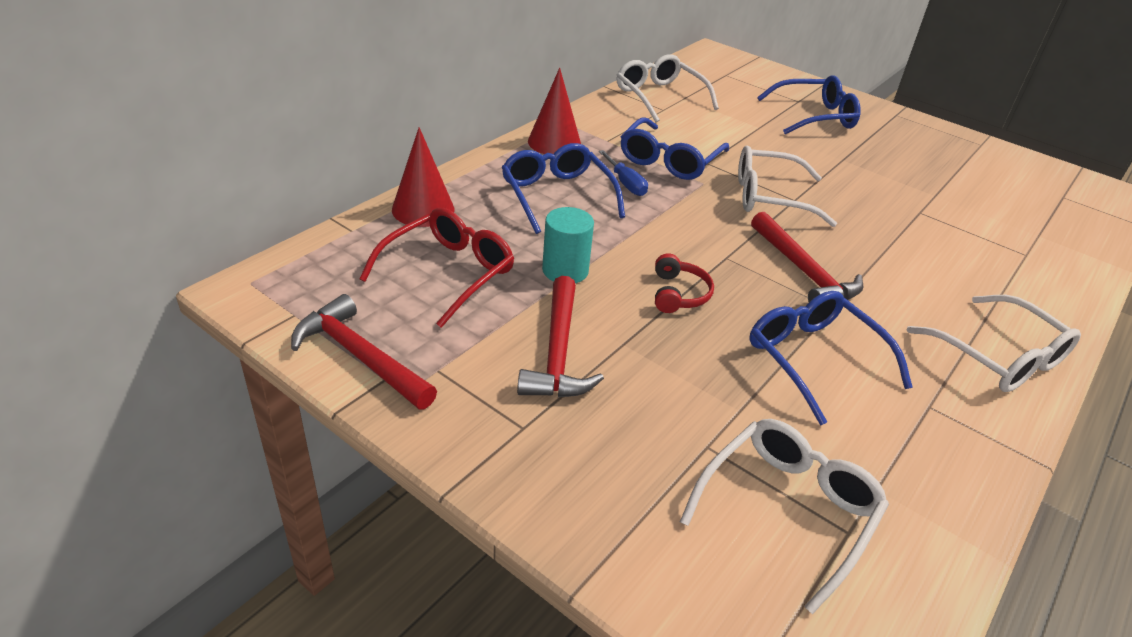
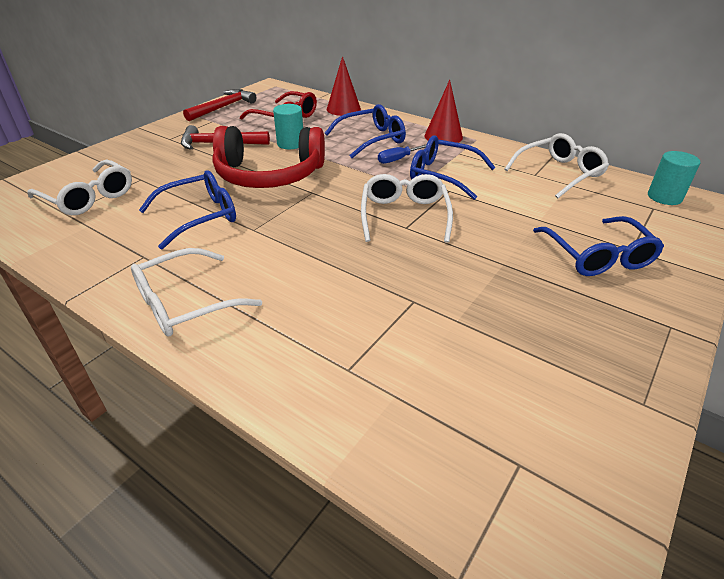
camera: 90 degrees right, 0 degrees up
(678, 294) = (269, 175): red headphones -> red headphones, size x2.46
(704, 65) = (664, 197): none -> turquoise cylinder
(803, 271) = (298, 221): red hammer -> none

